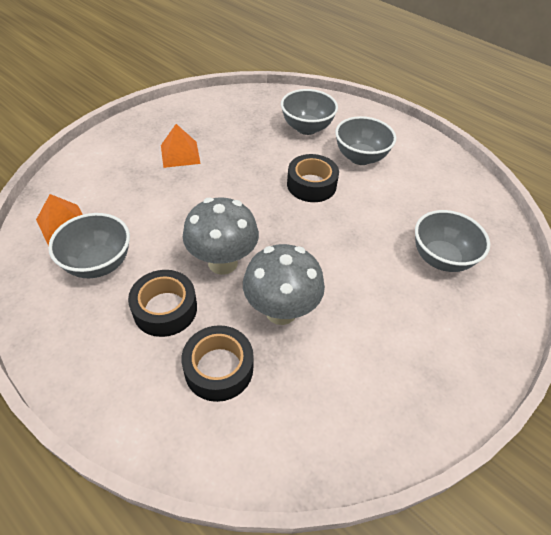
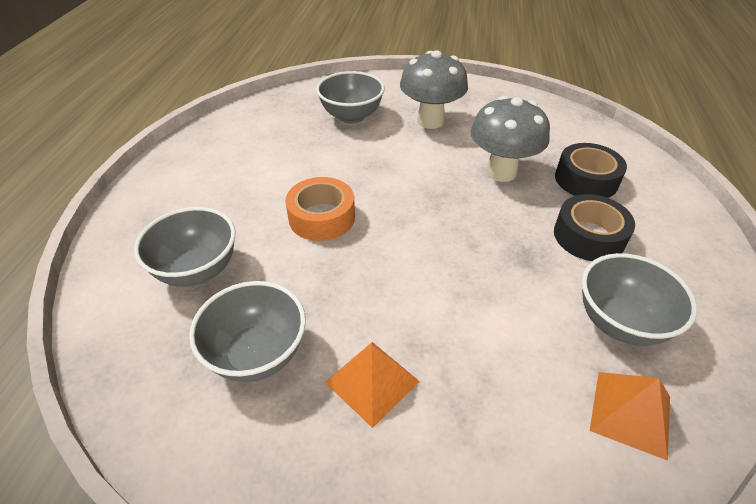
camera: 120 degrees left, 5 degrees down
(223, 262) = (499, 228): grey mushroom -> grey mushroom (430, 121)
(311, 185) = (322, 217): black tape -> orange tape
(360, 157) = (236, 200): grey bowl -> grey bowl (257, 354)

